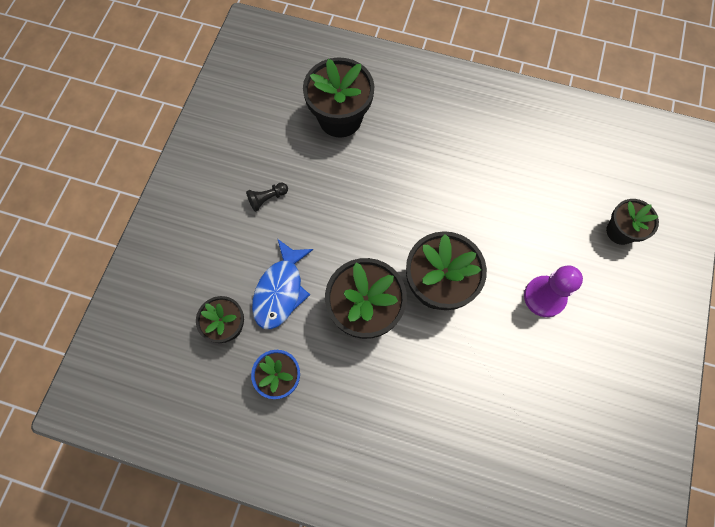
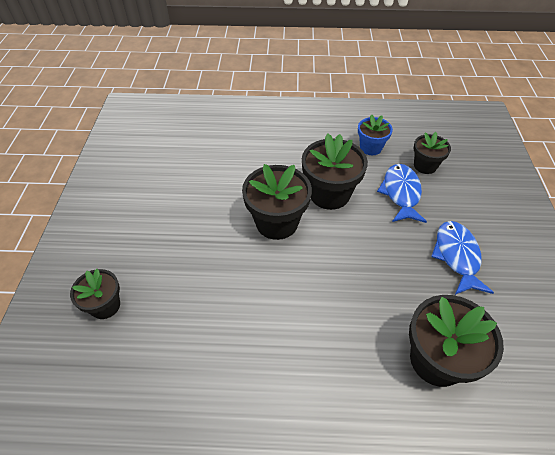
camera: 165 degrees right, 20 degrees down
(267, 199) = (457, 256): black pawn -> blue fish
(544, 297) = (183, 234): purple pawn -> none

